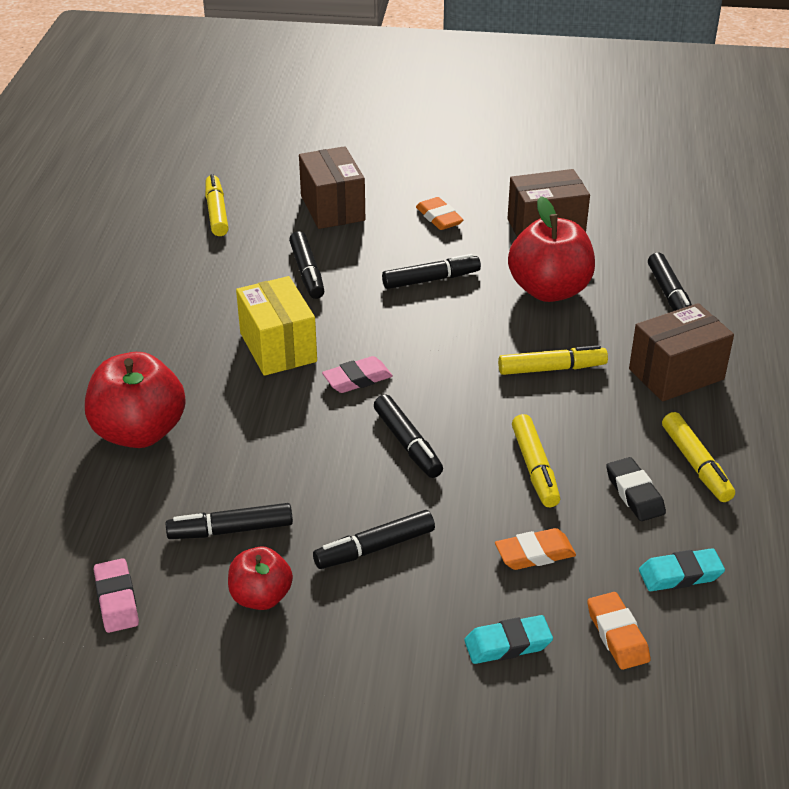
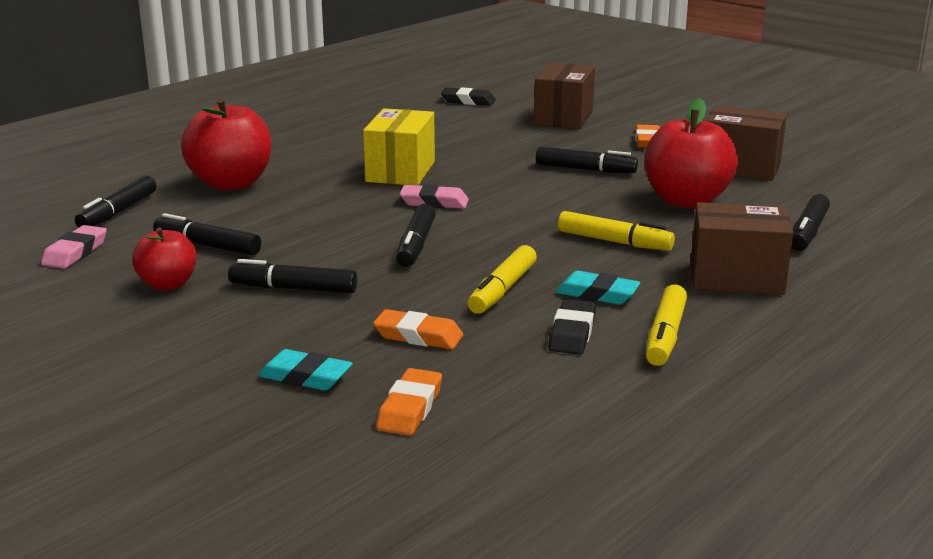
camera: 35 degrees right, 15 degrees down
(217, 212) = (468, 101): yellow marker -> black eraser
(307, 272) = (487, 143): black marker -> black marker (118, 212)
(680, 574) = (534, 395): turquoise eraser -> turquoise eraser (597, 294)

